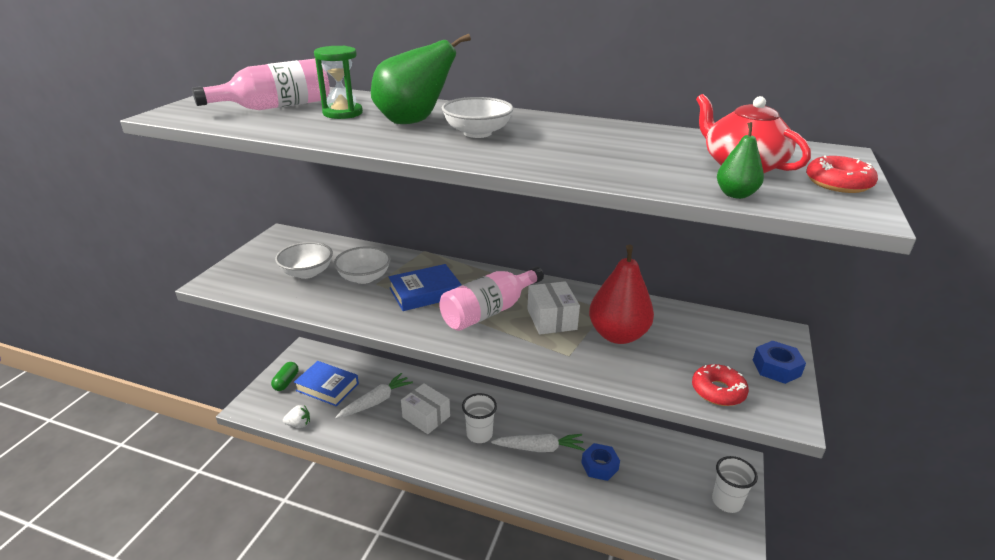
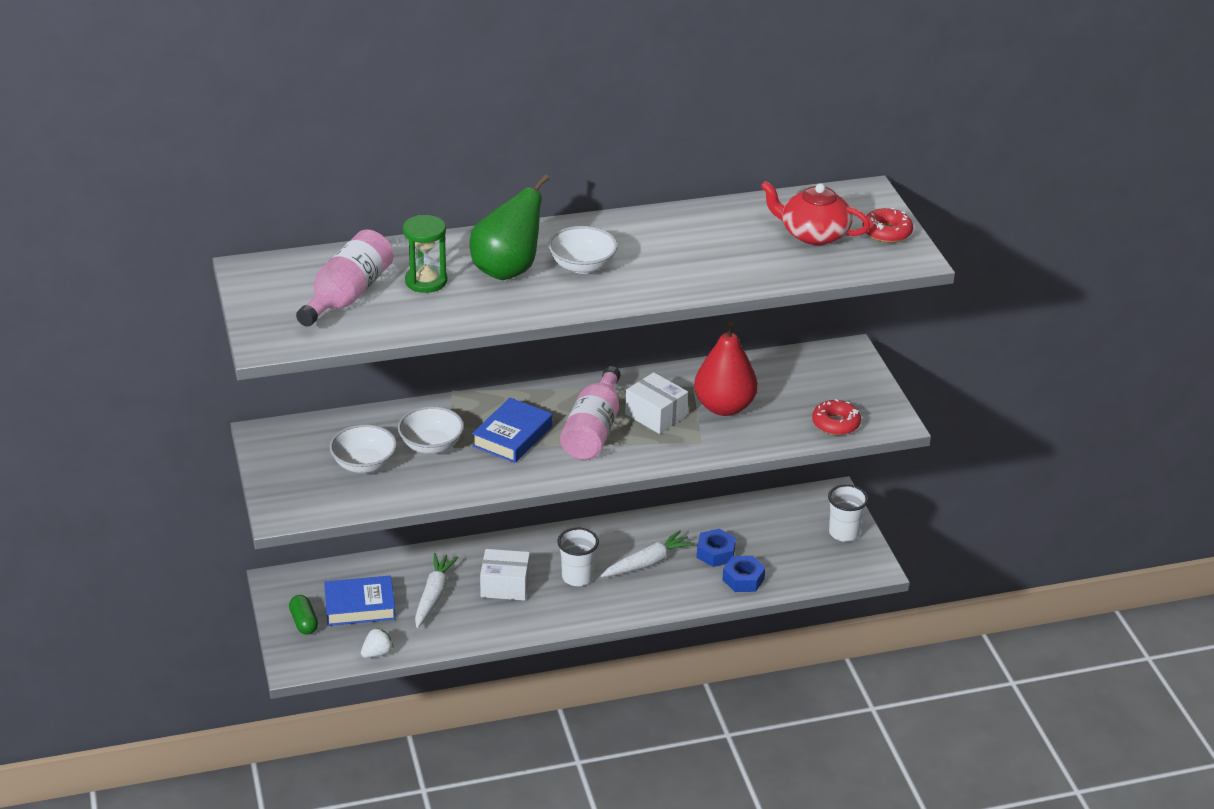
camera: 35 degrees left, 5 degrees up
(735, 194) = (832, 270): green pear -> none
(776, 368) = (865, 385): blue nut -> blue nut (743, 579)

